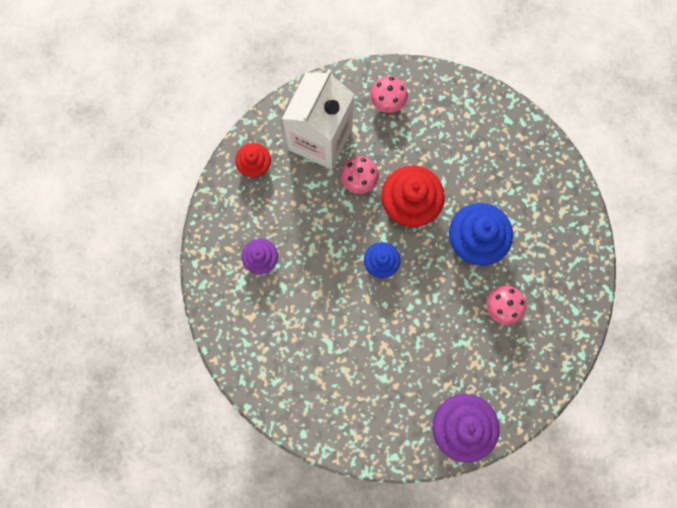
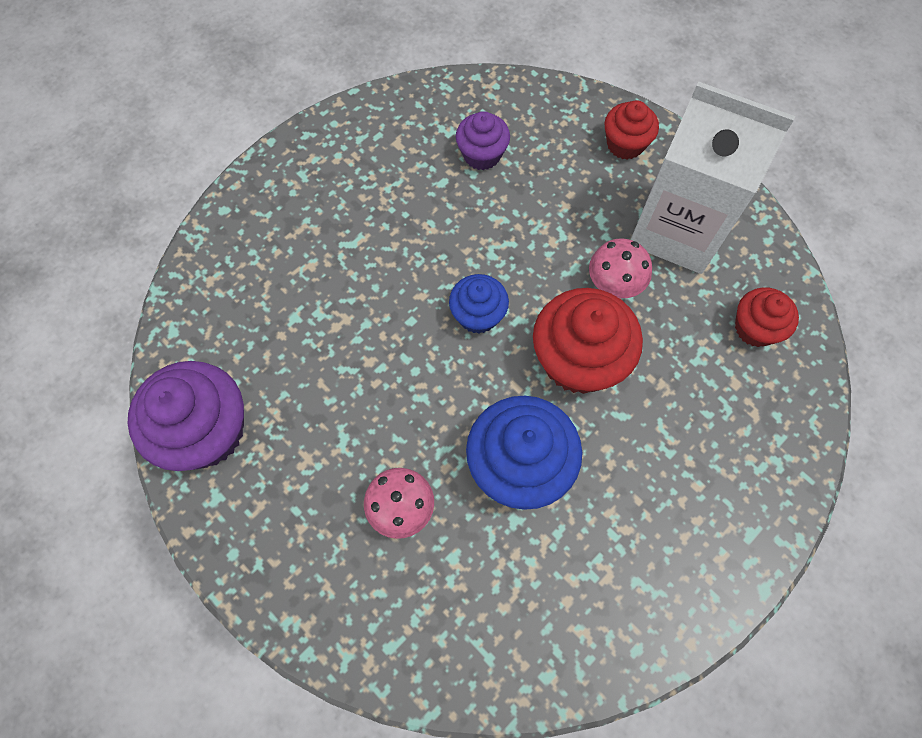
camera: 90 degrees right, 10 degrees down
(387, 102) = (755, 328): pink mushroom -> red cupcake

